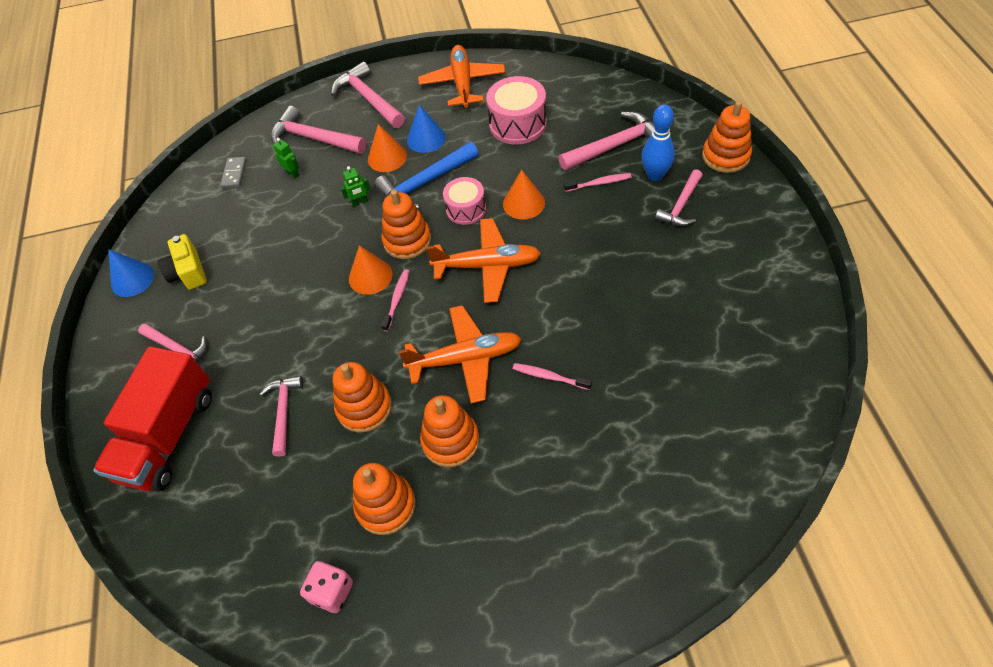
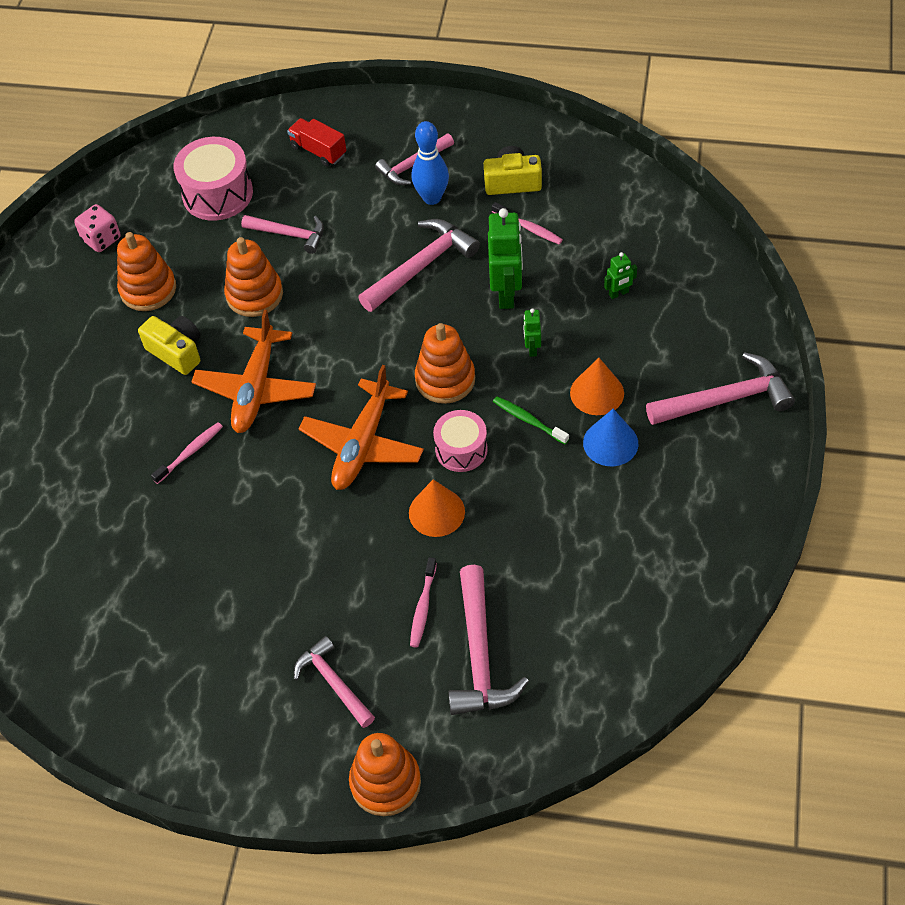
camera: 110 degrees right, 0 degrees up
(132, 279) = (529, 137): blue cone -> none
(168, 435) = (318, 151): red truck -> red truck, size x0.48
(234, 174) = (649, 238): grey domino -> none
(311, 234) = (506, 294): none -> green robot
(314, 138) = (674, 325): pink hammer -> pink hammer (421, 266)
(370, 276) = (413, 334): orange cone -> none
(397, 299) = (367, 350): pink toothbrush -> pink toothbrush (528, 228)
(425, 183) = (528, 420): blue hammer -> green toothbrush
(450, 440) = (177, 352): orange stacking toy -> yellow camera
(462, 83) = (706, 517): orange plane -> none
(518, 124) = (584, 555): pink drum -> pink drum (217, 194)
(655, 175) = (400, 678): blue bowling pin -> blue bowling pin (432, 198)

